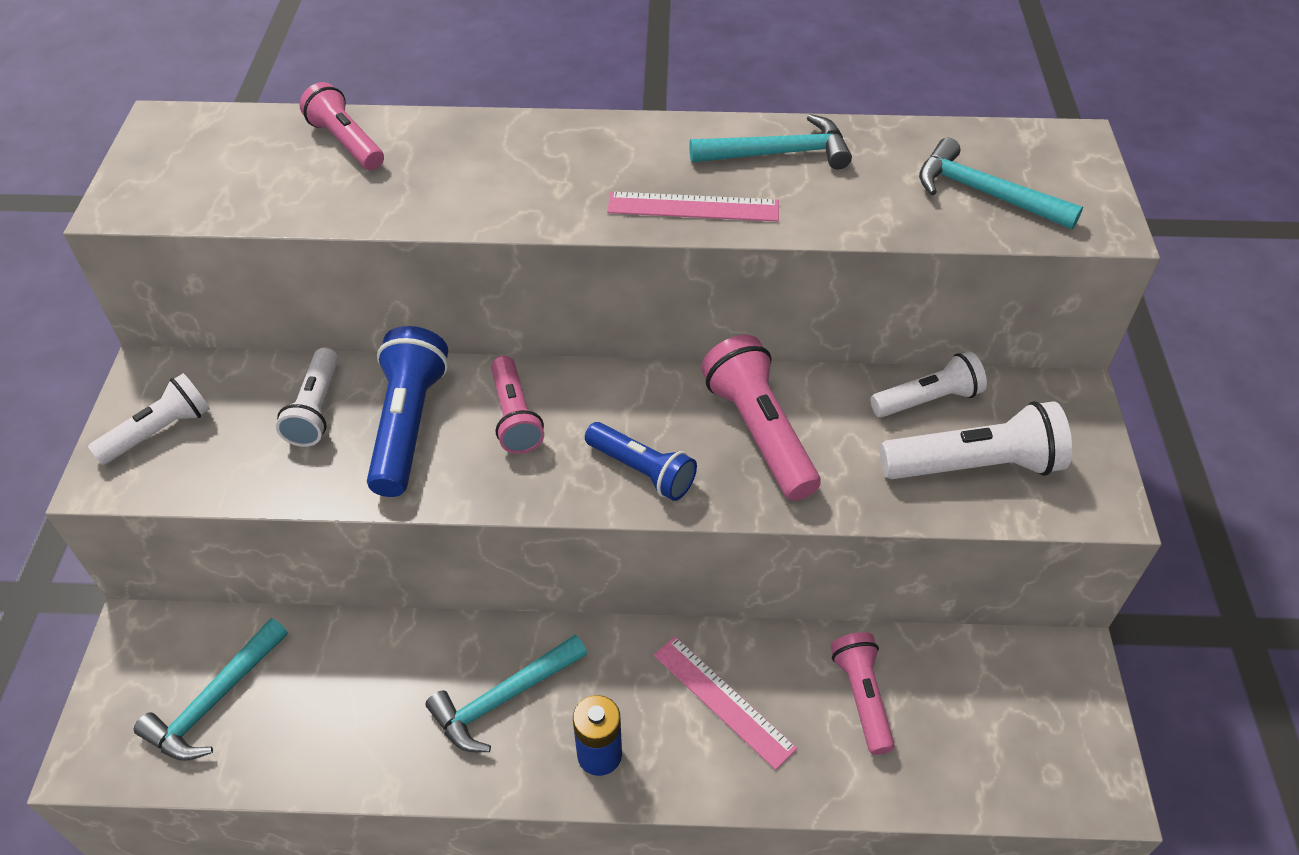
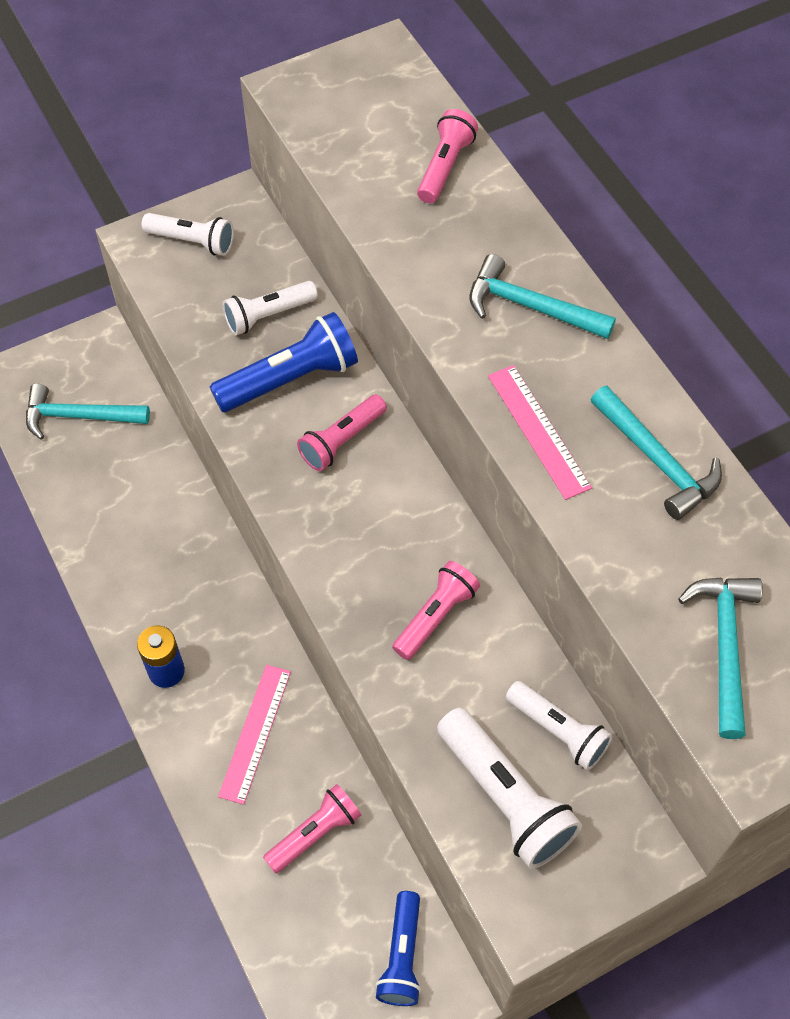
camera: 60 degrees right, 10 degrees up
(504, 698) = (175, 585): turquoise hammer -> turquoise hammer (531, 307)
(642, 471) = (343, 552): blue flashlight -> blue flashlight (401, 956)
(759, 432) = (436, 616): pink flashlight -> pink flashlight, size x0.66

